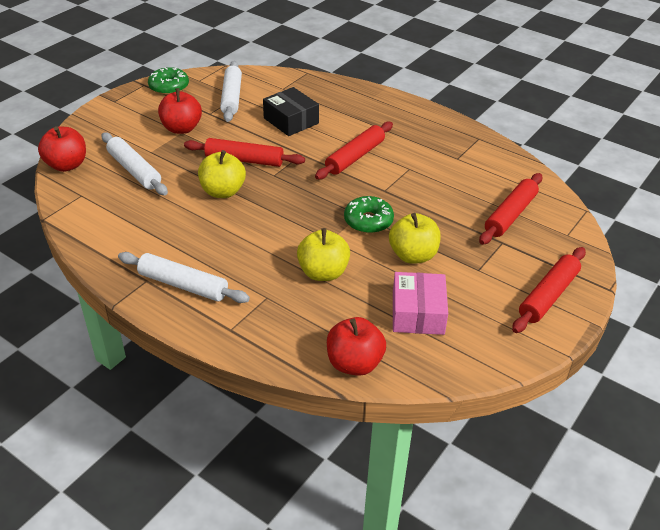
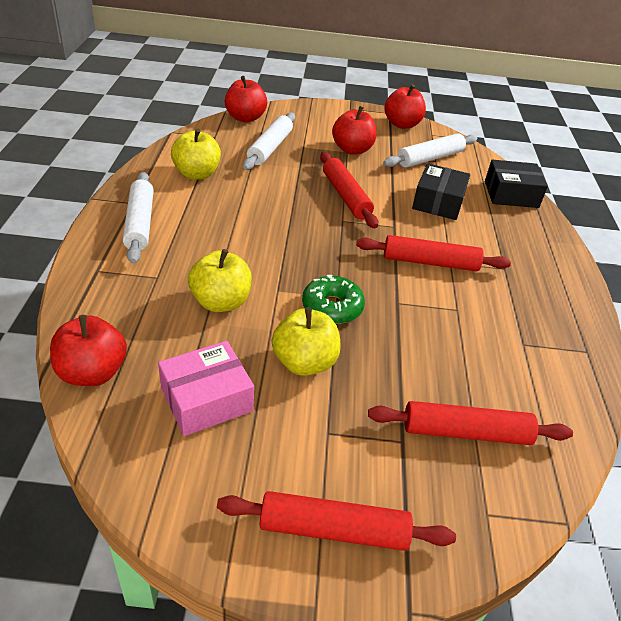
camera: 55 degrees right, 0 degrees up
(169, 87) = (402, 124): green donut -> red apple
(223, 191) = (287, 200): yellow apple -> yellow apple (197, 174)
(310, 85) = (511, 194): none -> black box

